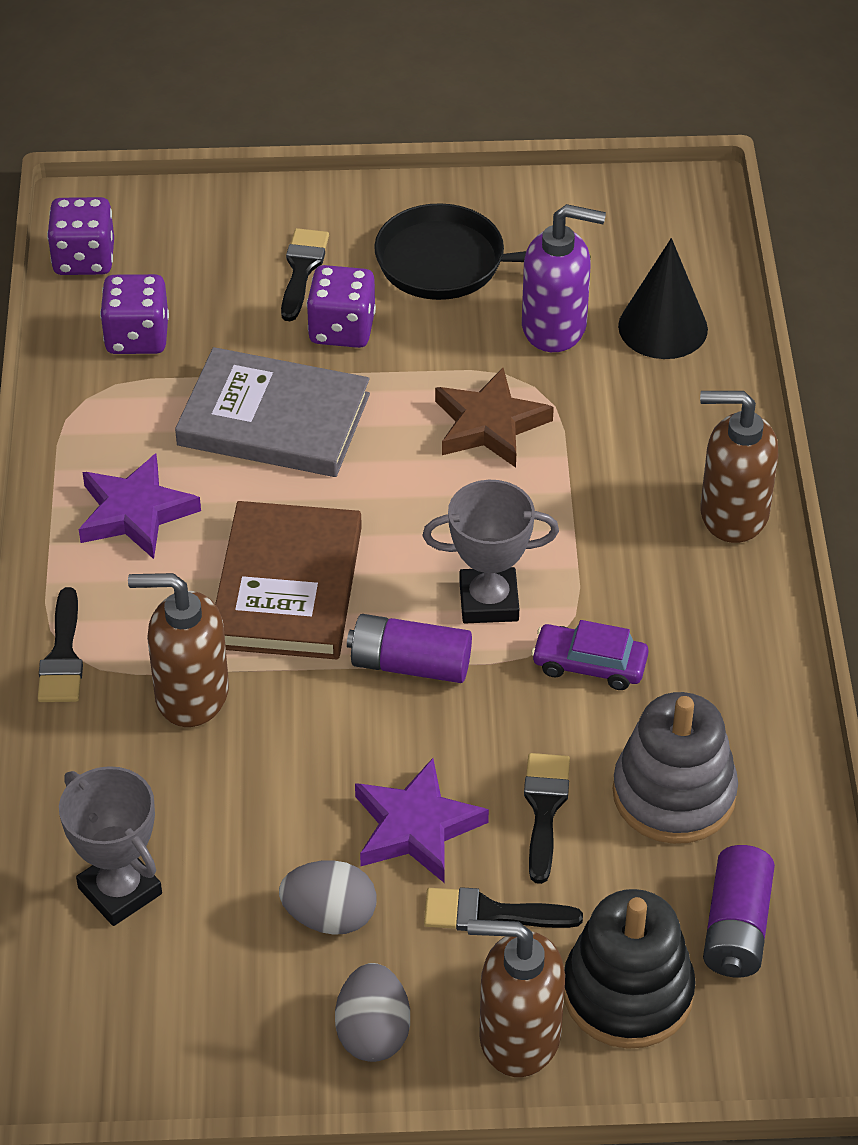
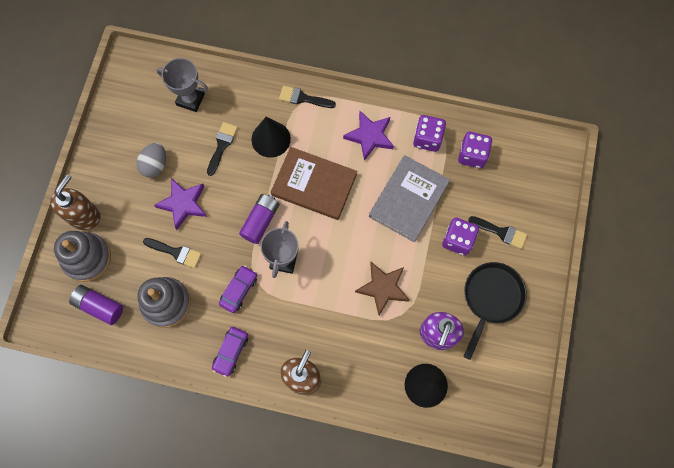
camera: 105 degrees right, 25 degrees up
(84, 259) = (527, 142): purple dice -> purple dice (427, 139)
(120, 891) = (190, 99): grey trophy -> grey trophy turned 45 degrees clockwise
(191, 694) = (271, 139): brown soap dispenser -> black cone
(373, 1033) = (103, 168): grey egg -> none
(489, 913) = (137, 220): black brush -> black brush (222, 145)
(627, 993) = (87, 258): black stacking toy -> grey stacking toy
(733, 645) = (231, 352): none -> purple car

